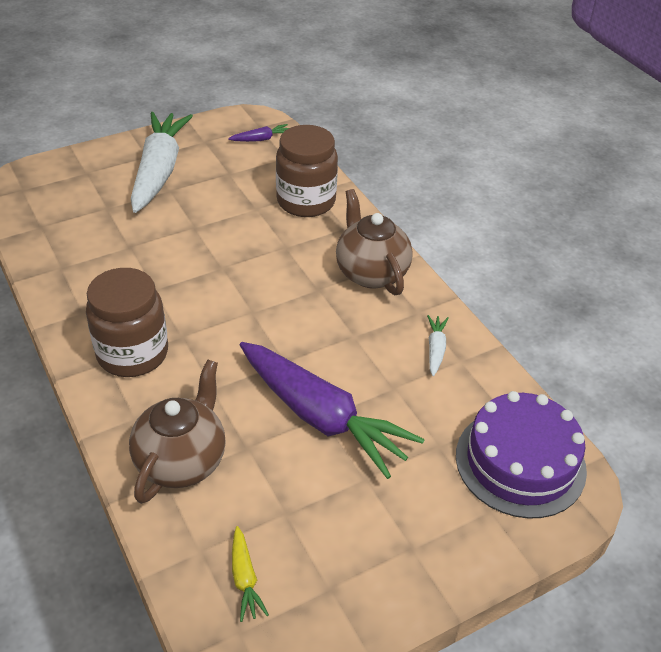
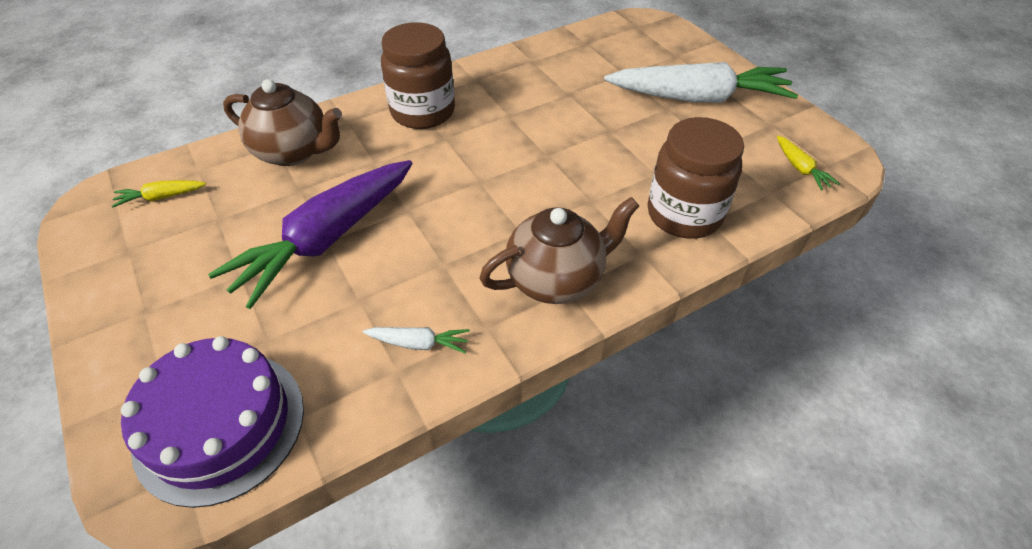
camera: 90 degrees right, 5 degrees up
(261, 139) = (800, 168): purple carrot -> yellow carrot

